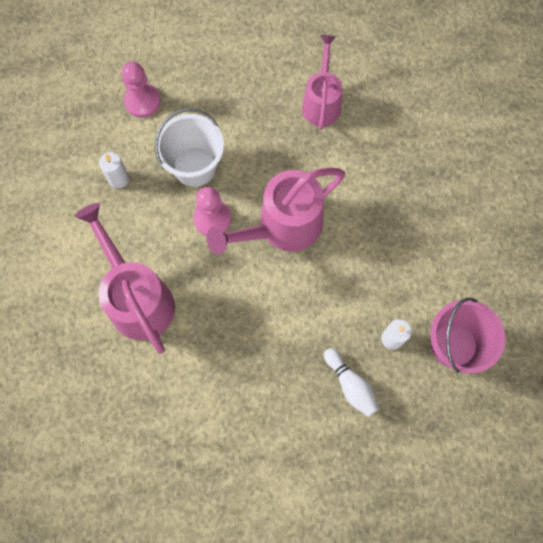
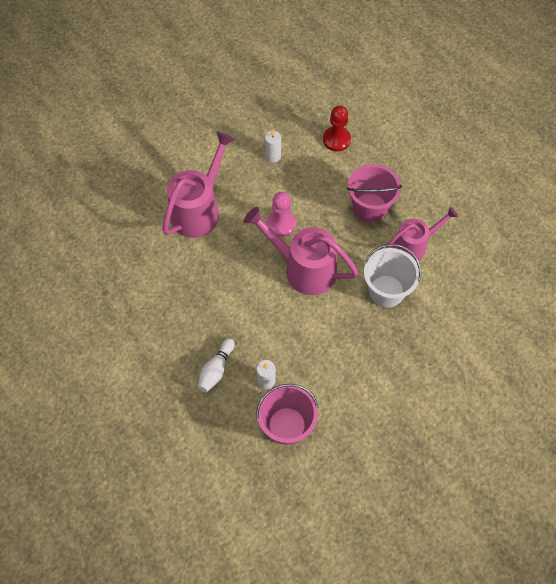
camera: 60 degrees right, 10 degrees down
(142, 101) = (336, 140): pink pawn -> red pawn
(194, 166) = (311, 194): white bucket -> white bucket (386, 291)
(250, 118) = (370, 207): none -> pink bucket

